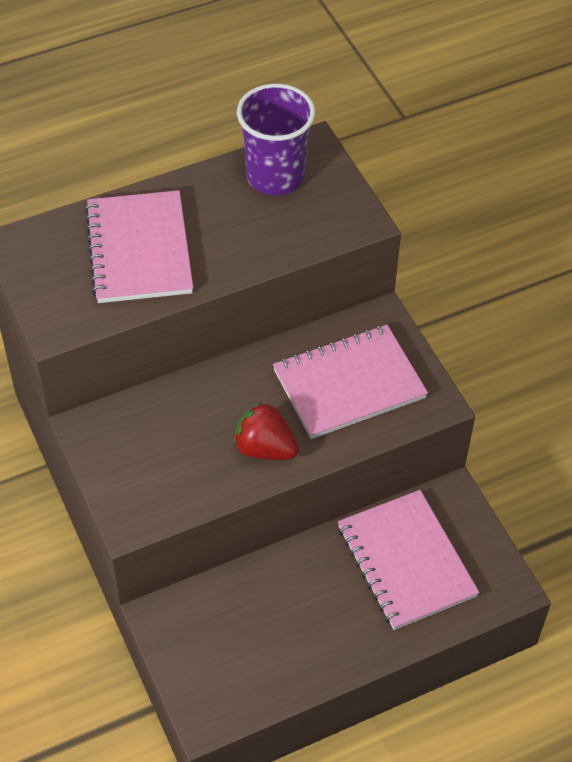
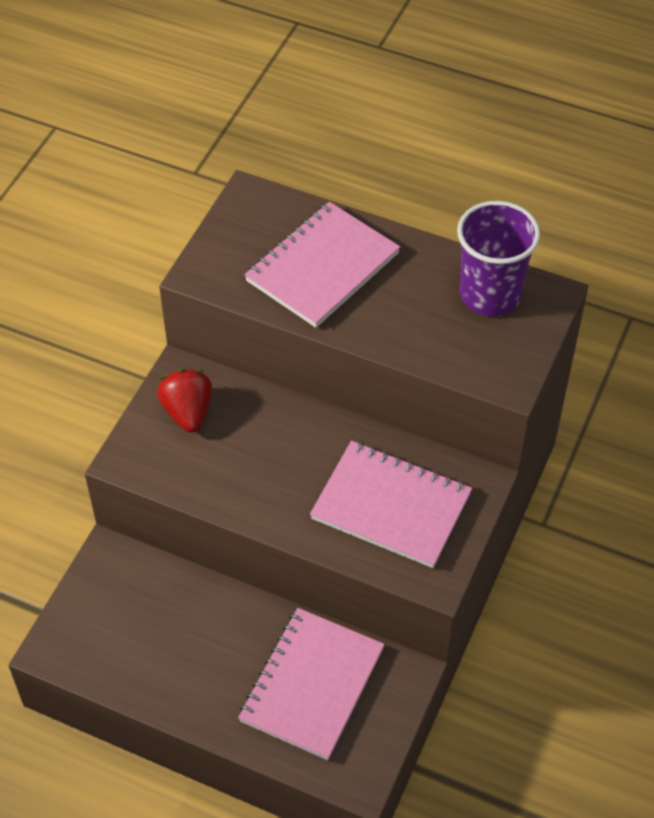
camera: 50 degrees right, 0 degrees up
(265, 448) = (272, 495): red strawberry -> red strawberry (188, 412)

